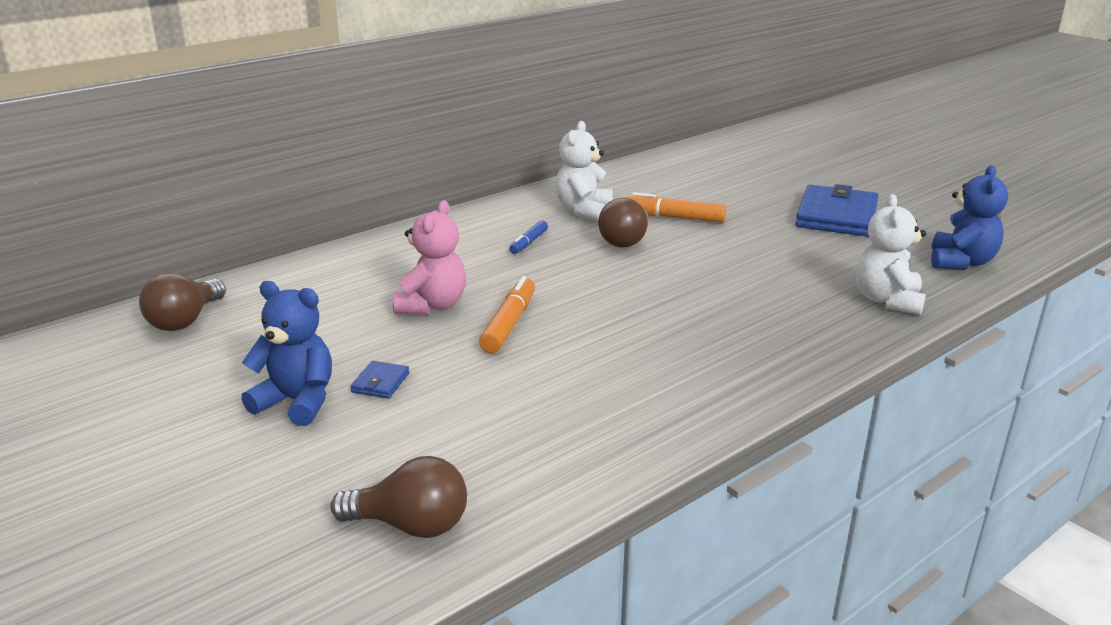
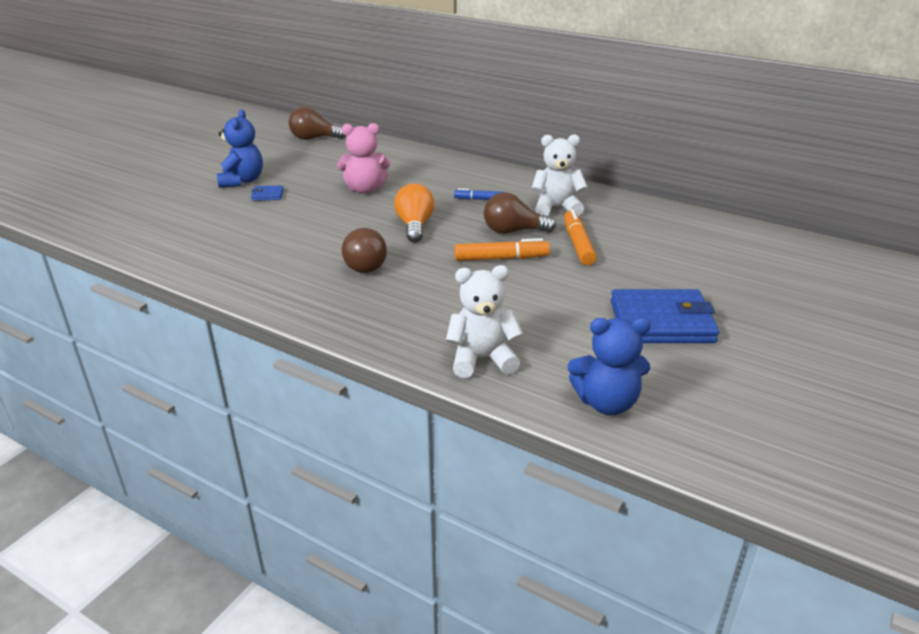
camera: 70 degrees right, 5 degrees up
(411, 525) = (138, 229): brown light bulb -> brown light bulb (364, 264)
(509, 324) = (353, 214): orange marker -> orange marker (501, 258)
(573, 289) = (415, 226): none -> orange light bulb

